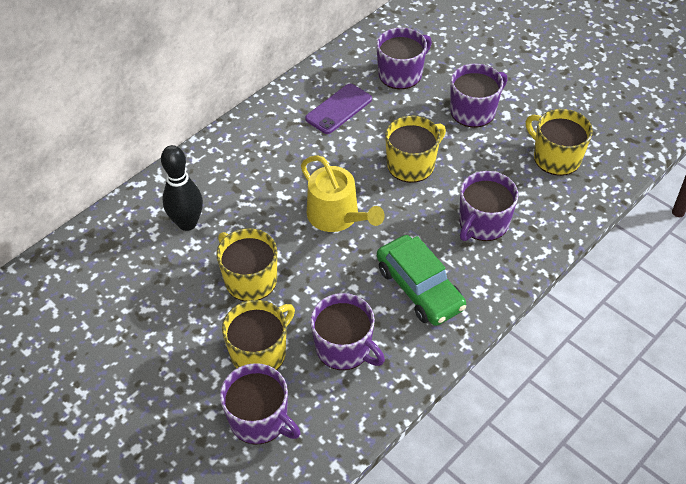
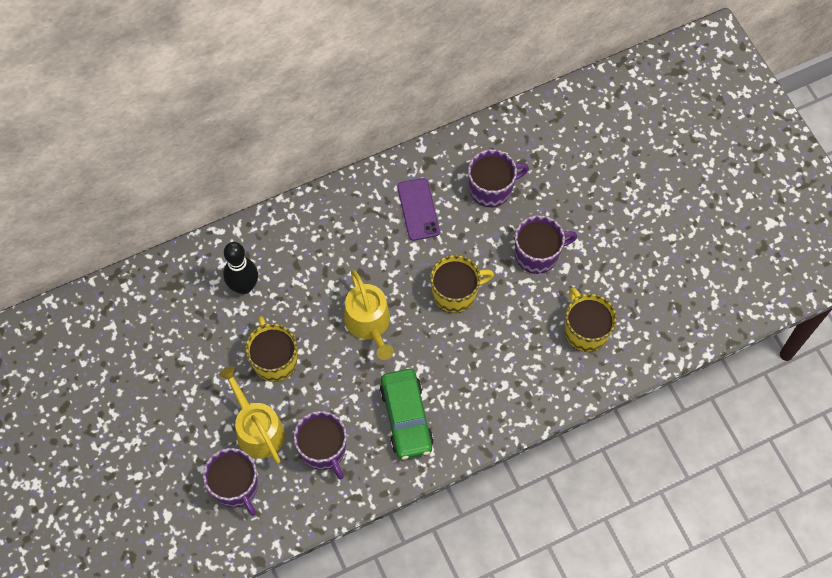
camera: 20 degrees right, 15 degrees up
(259, 352) = (257, 429): yellow mug -> yellow watering can
(338, 109) = (418, 209): purple phone -> purple phone turned 75 degrees counterclockwise
(483, 223) = (488, 374): purple mug -> none

